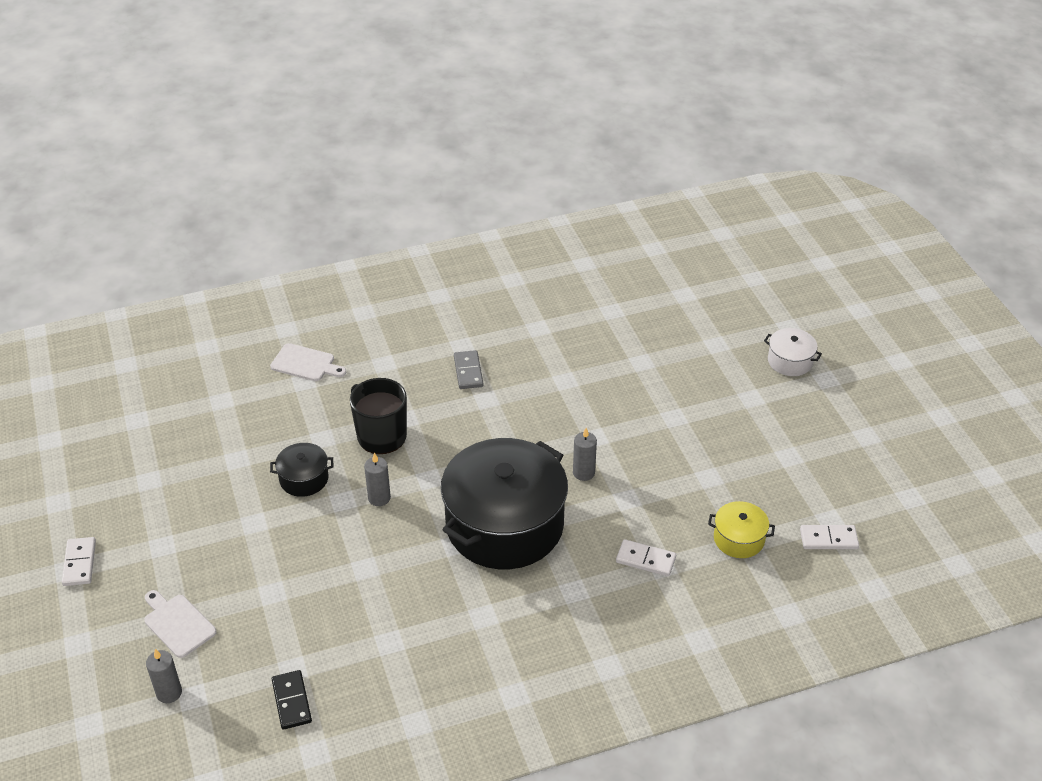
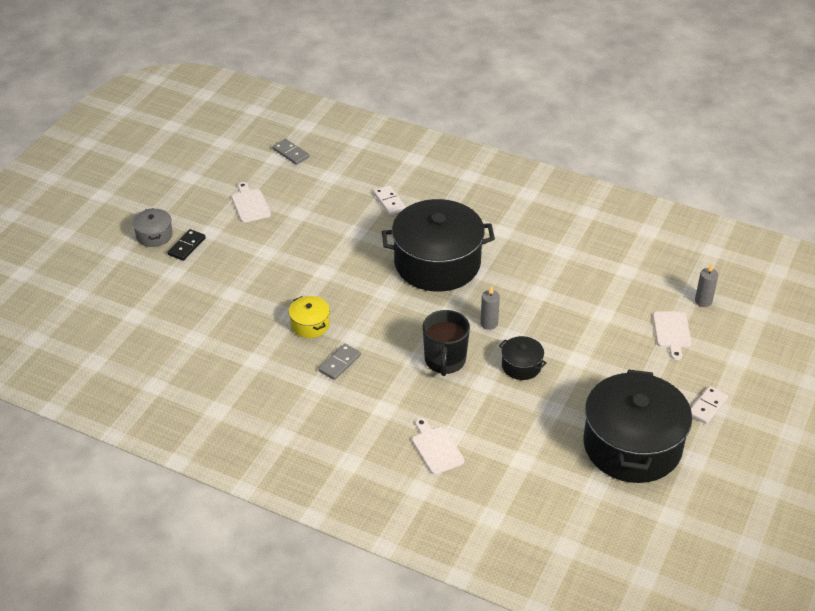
camera: 135 degrees left, 0 degrees up
(130, 476) = (632, 445): none -> black pot
(291, 701) = (640, 257): black domino -> black domino (187, 246)
(583, 473) = (359, 259): grey candle -> none
(739, 539) = (331, 180): yellow pot -> yellow pot (310, 324)
(766, 451) = (250, 204): none -> white cutting board
(790, 361) = (154, 235): white pot -> grey pot
(828, 539) = (291, 153): white domino -> grey domino

